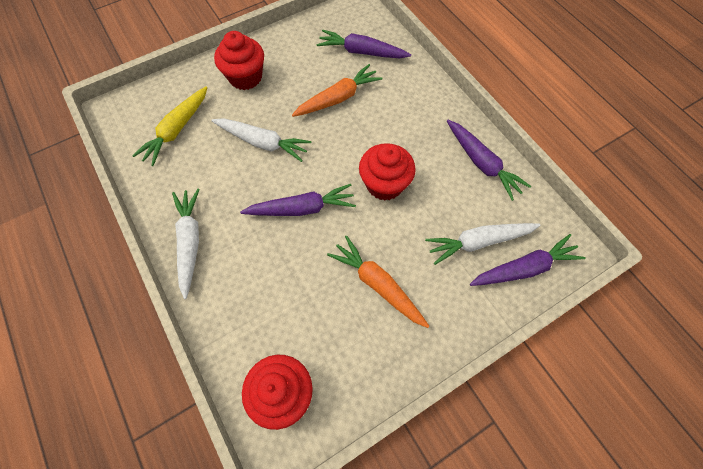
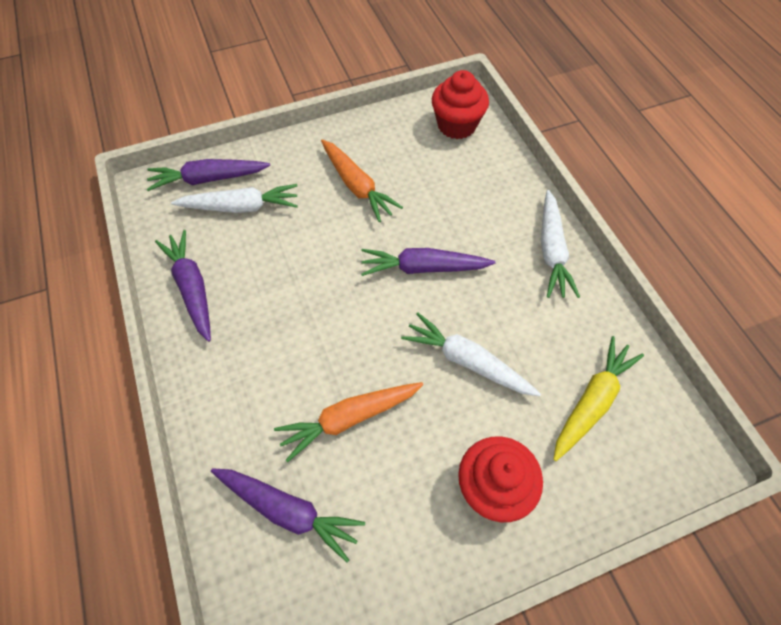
camera: 170 degrees left, 5 degrees down
(384, 184) = (320, 281): red cupcake -> none

